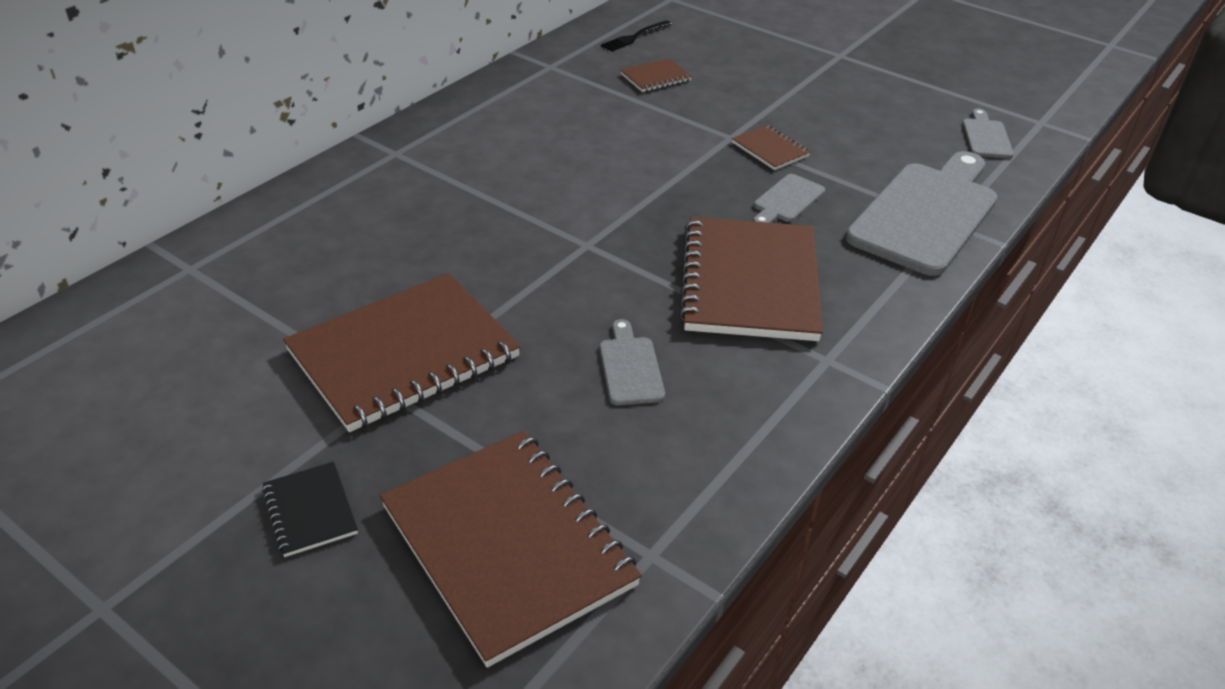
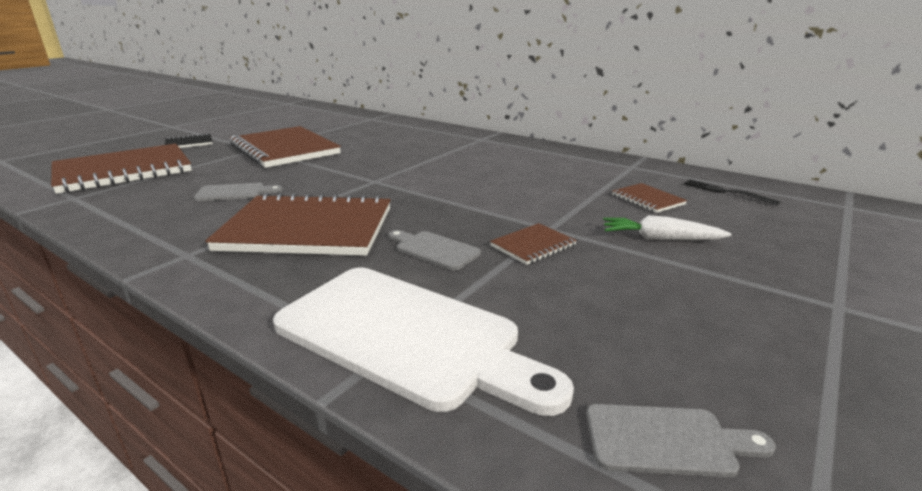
camera: 90 degrees right, 15 degrees down
(747, 90) = (660, 239): none -> white carrot
(926, 214) = (406, 336): grey cutting board -> white cutting board

